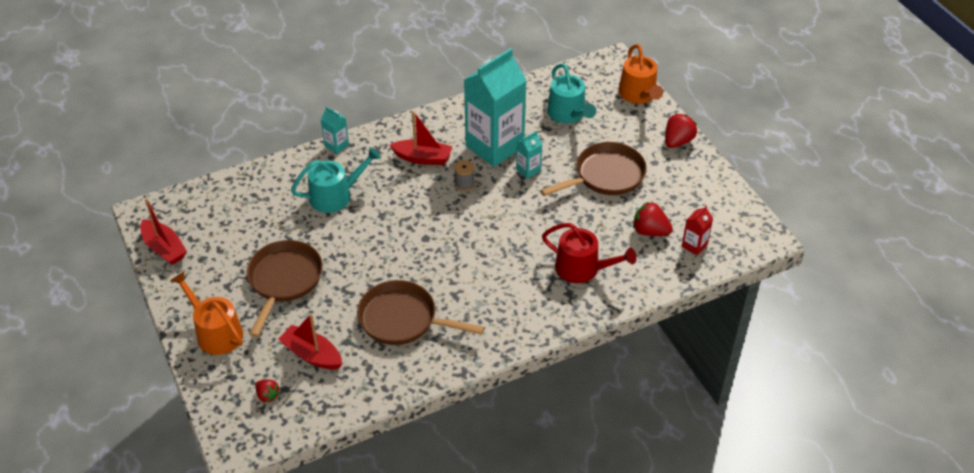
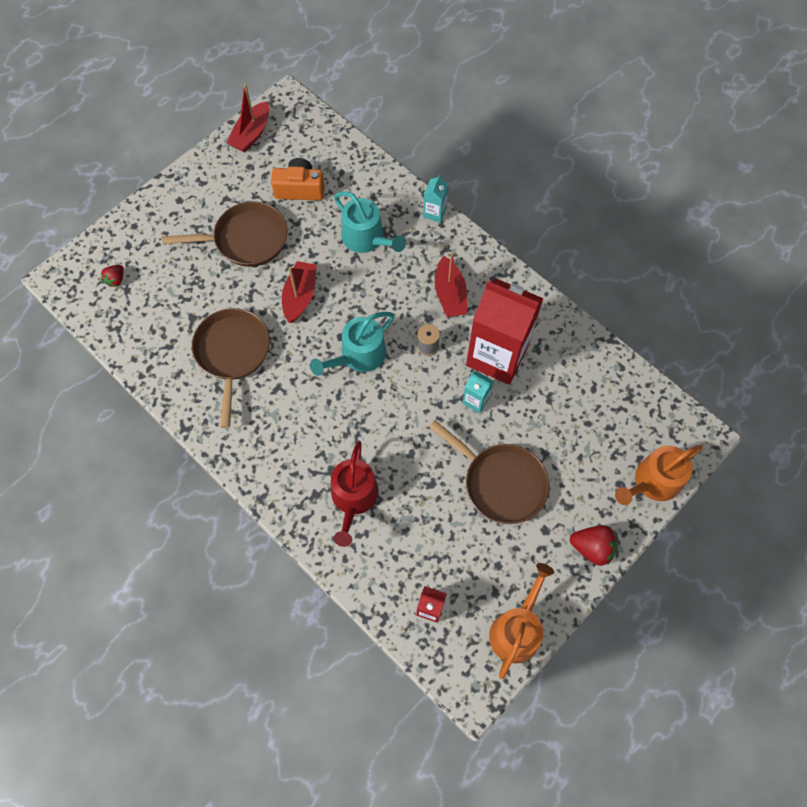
camera: 70 degrees right, 20 degrees up
(216, 332) = (171, 213): orange watering can -> orange watering can (517, 629)
(252, 228) = (300, 189): none -> orange camera
(312, 354) = (169, 296): red boat -> red boat (300, 296)
(494, 146) = (497, 356): turquoise carton -> red carton
(568, 114) = (583, 414): turquoise watering can -> turquoise watering can (359, 355)
(650, 231) = (434, 553): red strawberry -> none

